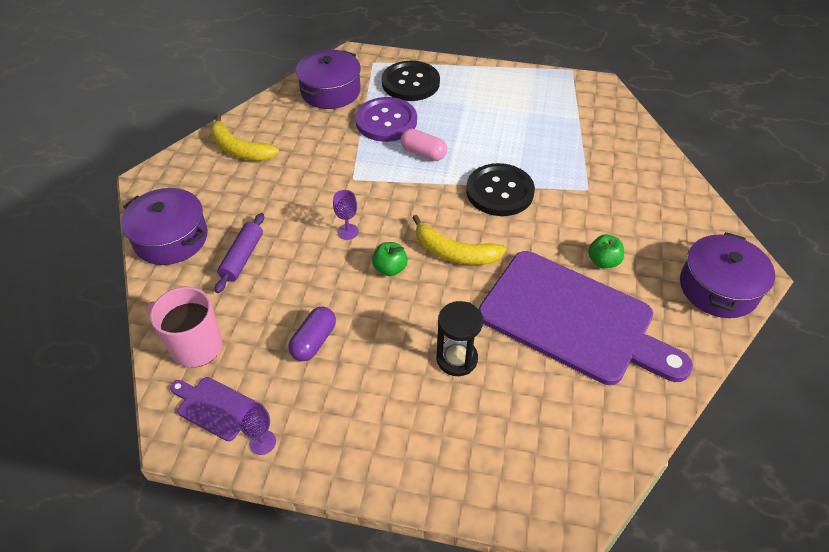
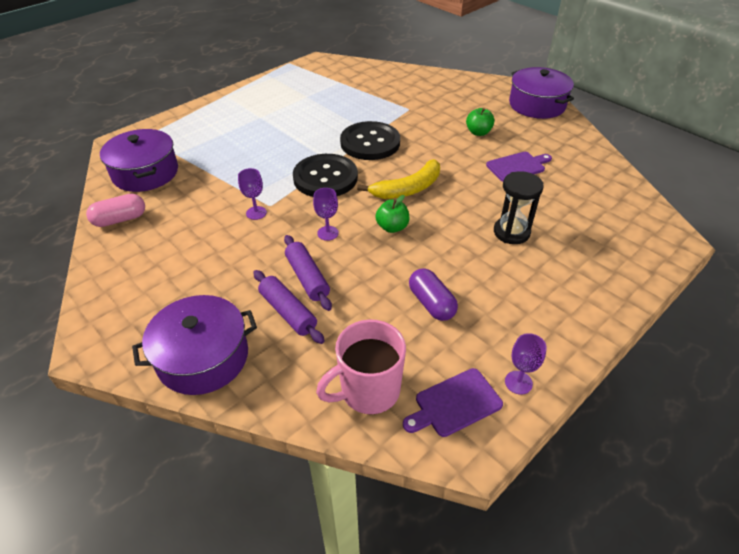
camera: 55 degrees left, 5 degrees down
(239, 149) = (140, 258): yellow banana -> none
(286, 248) = (307, 278): none -> purple rolling pin
(337, 177) = (256, 213): none -> purple goblet
(386, 121) = (226, 160): purple button -> none
(410, 83) = (199, 130): black button -> black button (325, 178)
(423, 153) = (287, 158): pink capsule -> pink capsule (120, 219)
(573, 319) = (517, 166): purple cutting board -> purple cutting board, size x0.41

